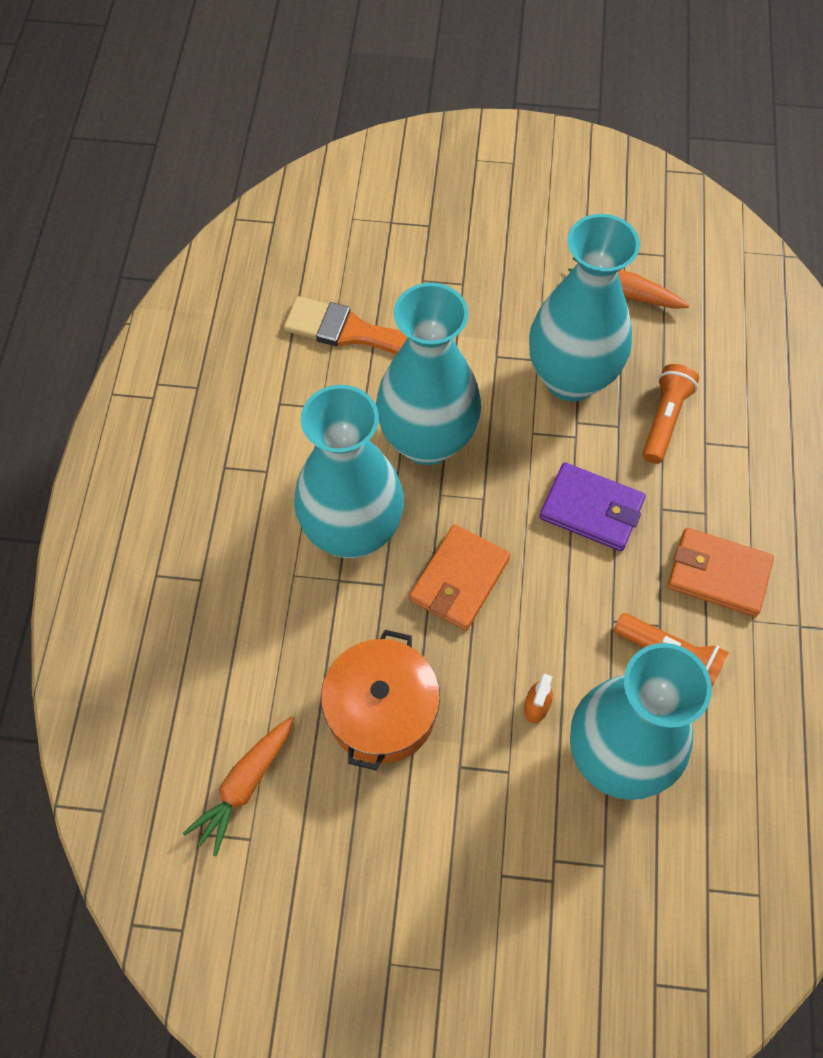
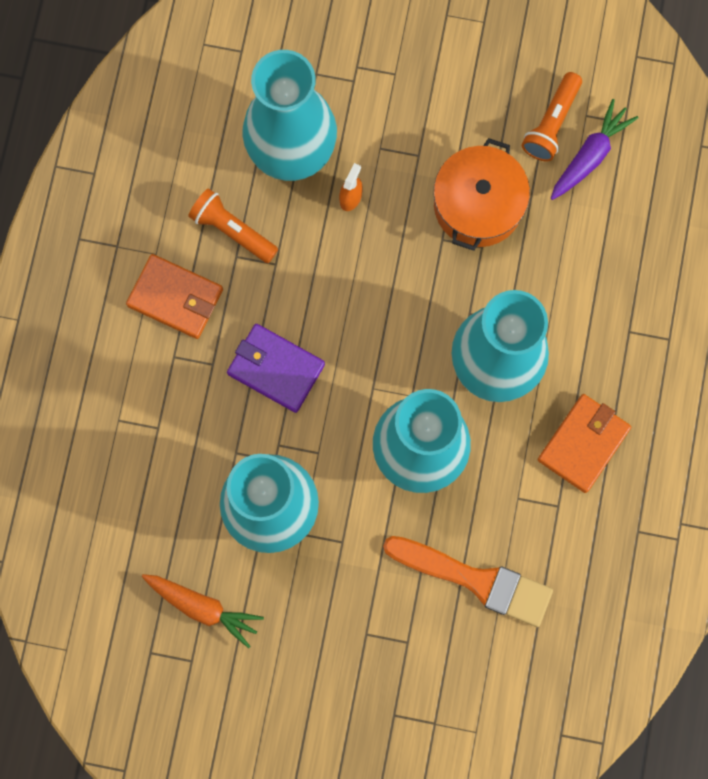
camera: 175 degrees left, 15 degrees up
(244, 786) = (590, 155): orange carrot -> purple carrot
(459, 579) = (402, 312): orange wallet -> orange wallet (583, 443)
(664, 419) = (190, 456): orange flashlight -> orange flashlight (551, 124)

